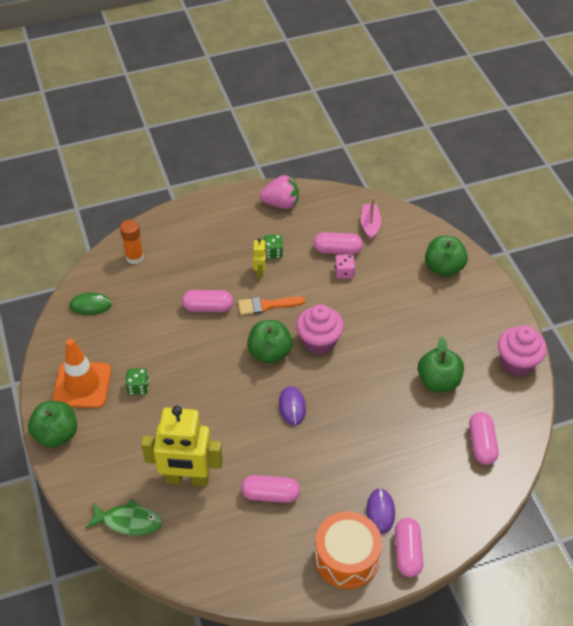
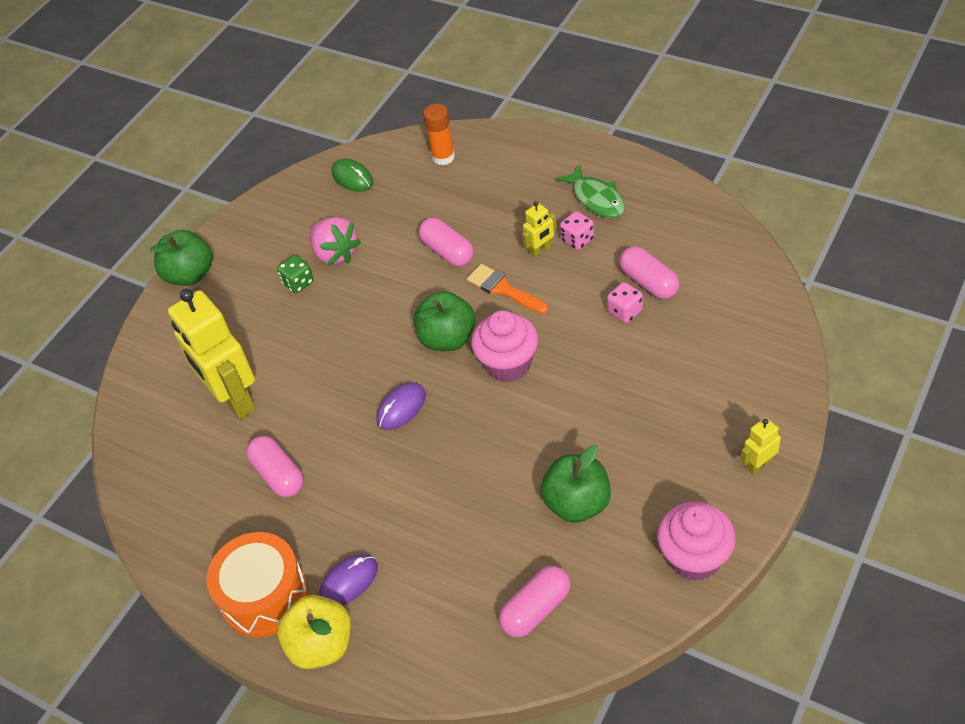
camera: 55 degrees right, 0 degrees up
(82, 385) = (259, 246): orange traffic cone -> none
(129, 521) = (147, 397): green fish -> green fish (596, 199)
(273, 253) = (577, 240): green dice -> pink dice
(281, 203) = (651, 193): pink strawberry -> pink strawberry (335, 254)
(370, 225) = (720, 280): pink boat -> none
(407, 552) = (321, 645): pink capsule -> yellow apple
(443, 268) = (746, 386): green apple -> none
(492, 300) = (758, 464): none -> yellow robot

